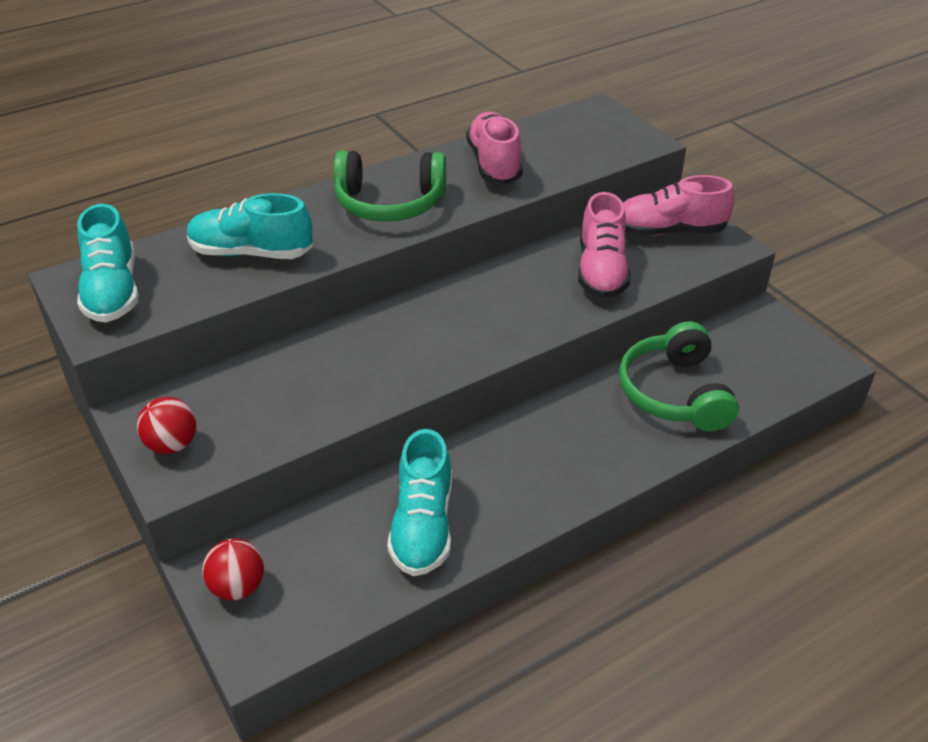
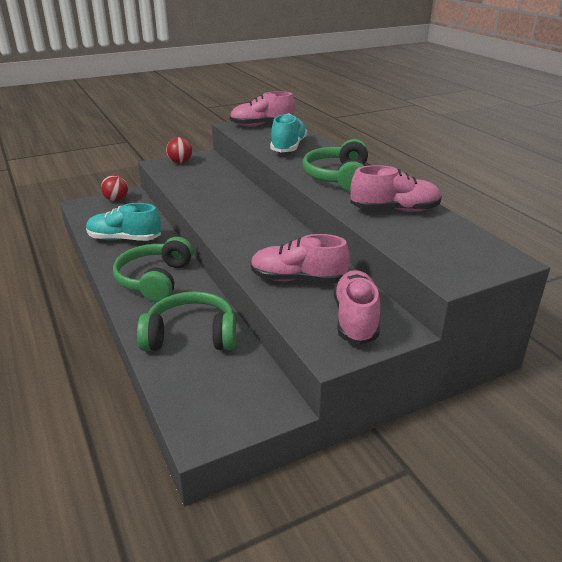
camera: 95 degrees right, 10 degrees down
(113, 291) = (262, 125): turquoise shoe -> pink shoe
(552, 454) = (155, 280): none -> green headphones

